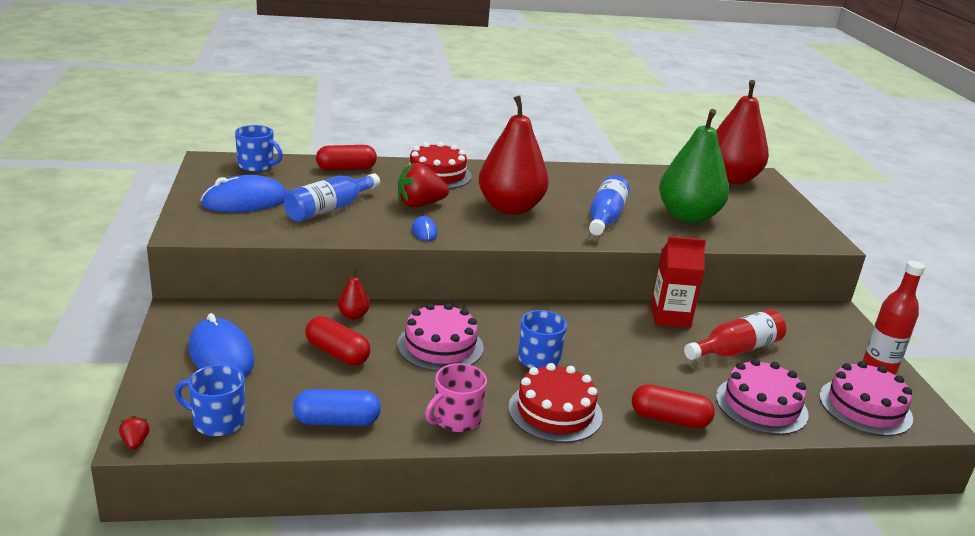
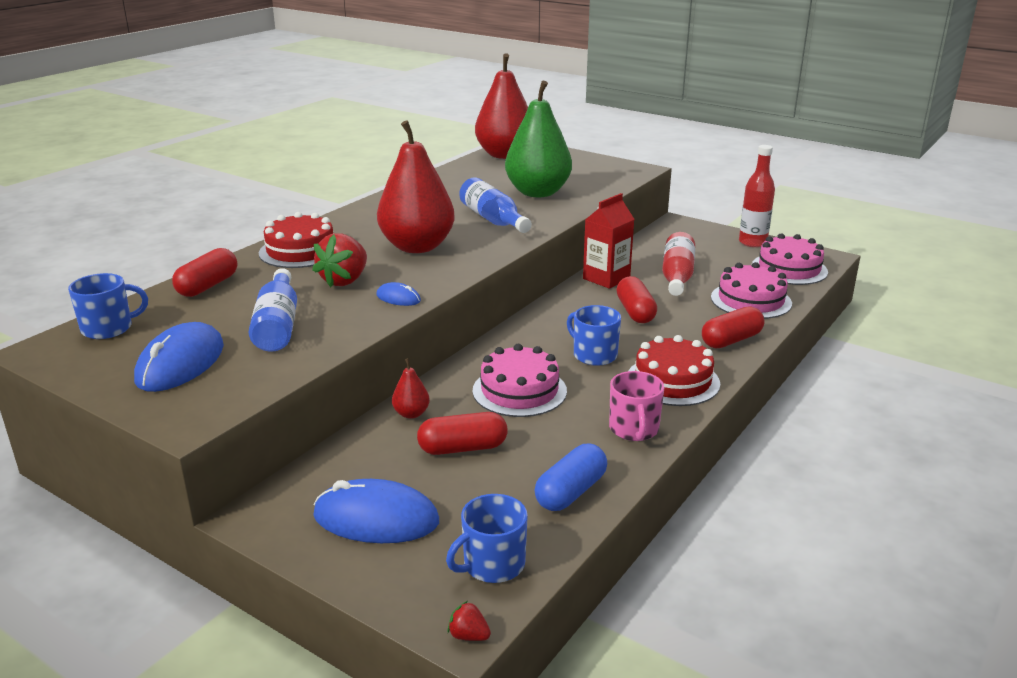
camera: 45 degrees left, 0 degrees up
(637, 352) = (635, 312): none -> red capsule

